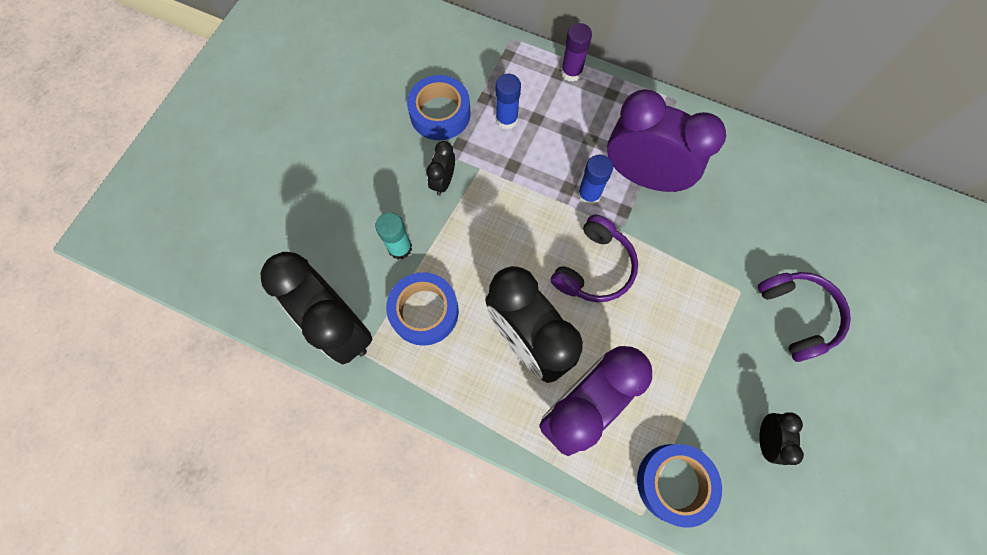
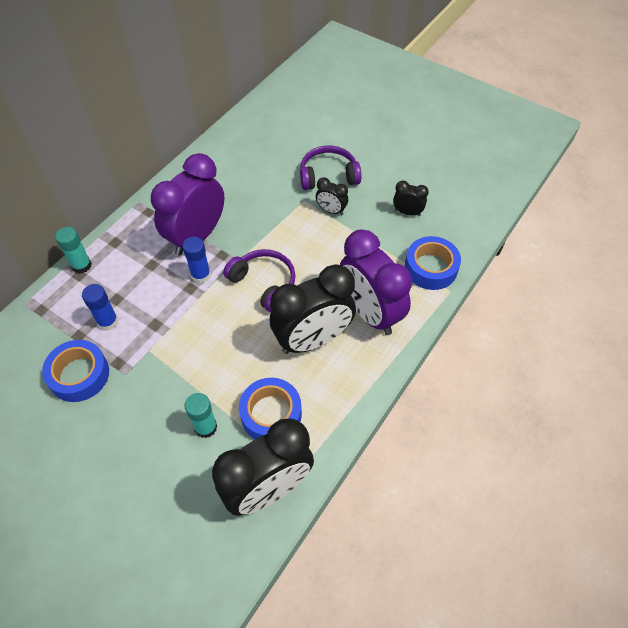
camera: 80 degrees left, 15 degrees down
(443, 181) = (151, 381): black clock -> black clock (331, 210)
(571, 72) = (81, 265): purple glue stick -> turquoise glue stick

